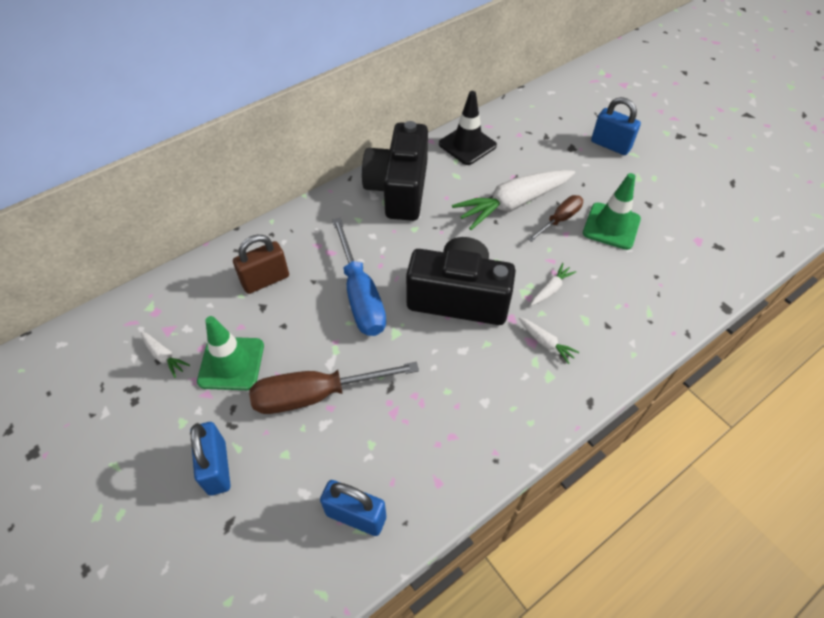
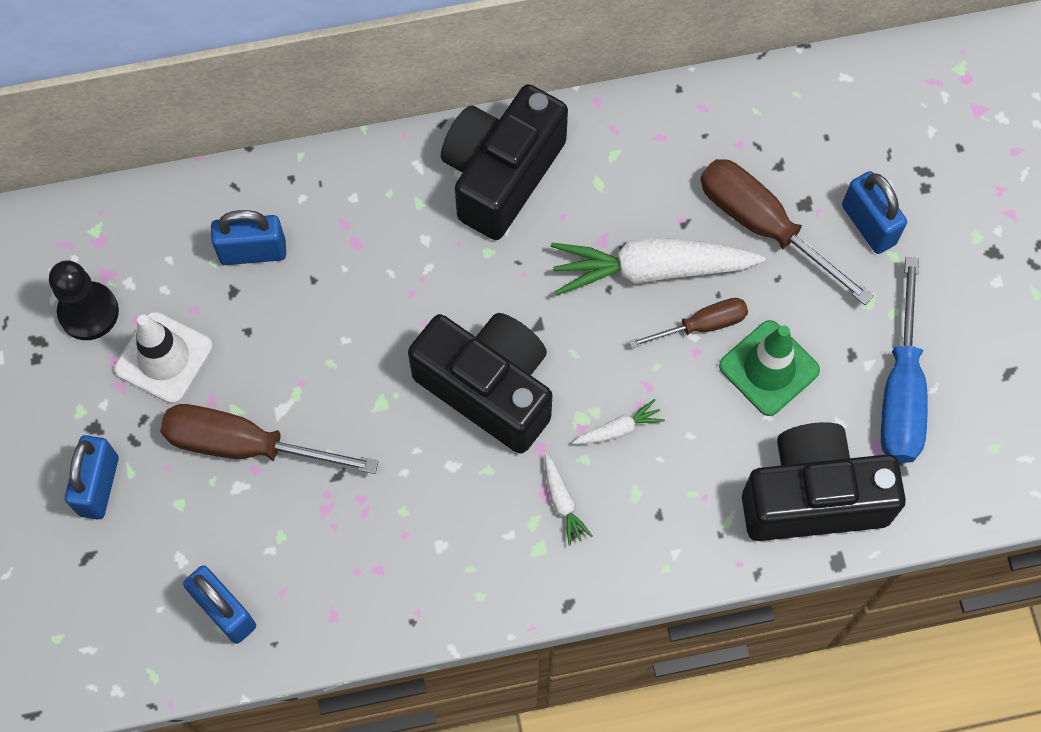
camera: 25 degrees right, 15 degrees up
(164, 356) = (88, 312): white carrot -> black pawn
(231, 363) = (164, 358): green traffic cone -> white traffic cone
(265, 280) = (253, 252): brown padlock -> blue padlock
(360, 295) = (363, 329): blue screwdriver -> blue screwdriver (901, 390)
(467, 145) = (647, 132): black traffic cone -> none
(558, 164) = (763, 226): none -> brown screwdriver
(685, 279) = (812, 497): none -> black camera

